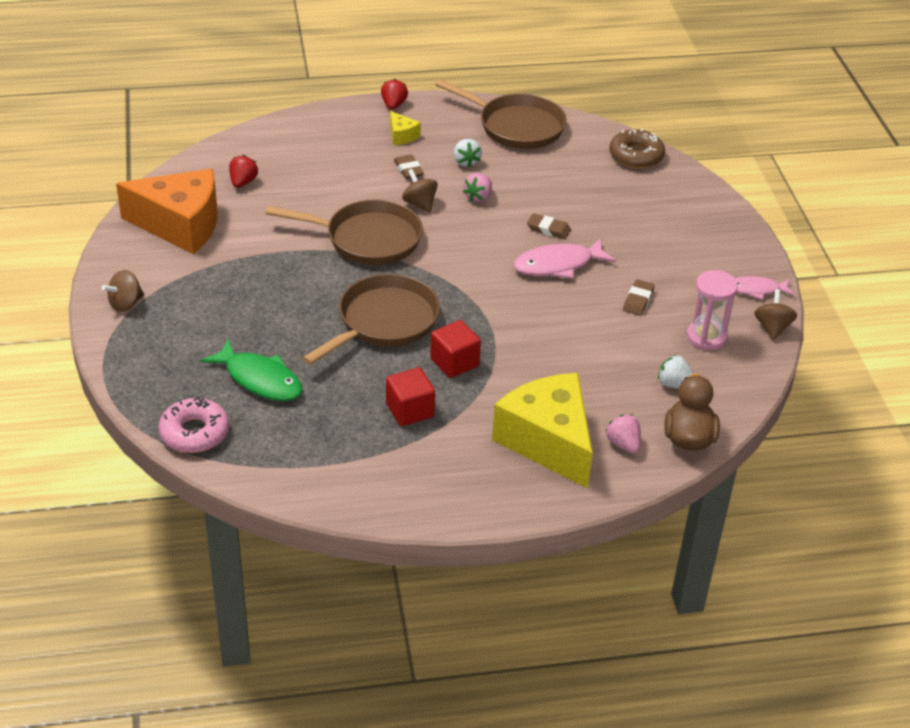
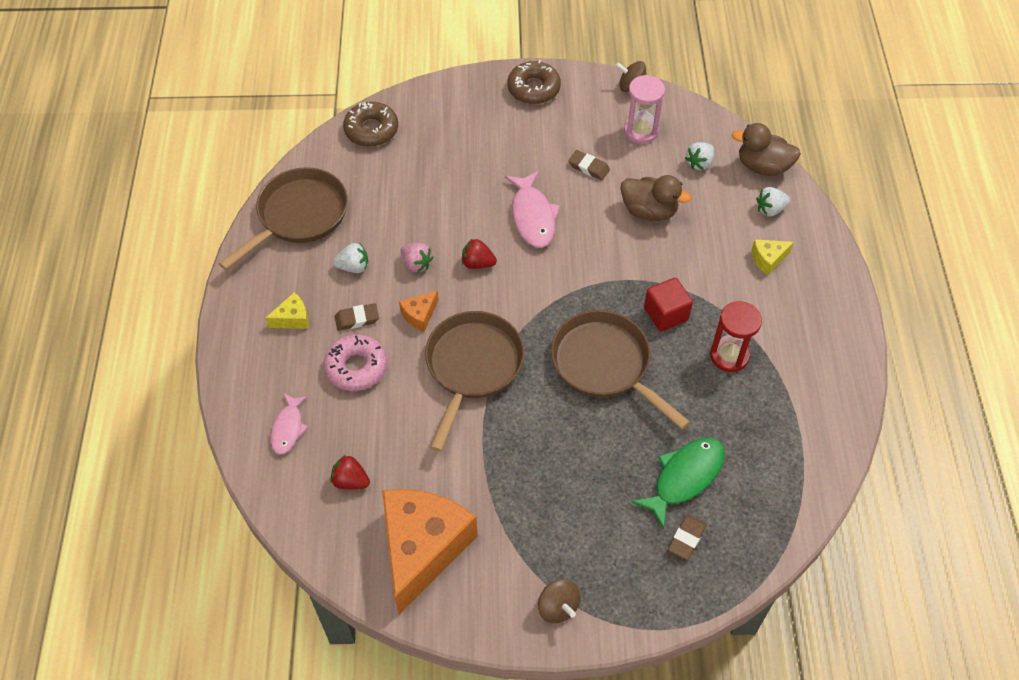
camera: 80 degrees left, 15 degrees up
(194, 433) = (760, 539): pink donut -> pink donut (356, 367)
(393, 105) = (230, 320): red strawberry -> red strawberry (477, 263)
(410, 410) = (729, 355): red cube -> red hourglass
(420, 204) = (419, 315): brown spinning top -> orange cheese
(548, 229) = (477, 215): brown eraser -> brown eraser (686, 538)
(548, 442) = (768, 259): yellow cheese -> yellow cheese, size x0.41
(590, 347) = (649, 211): none -> brown duck
(623, 444) = (770, 209): pink strawberry -> white strawberry
(737, 255) = (533, 88): none -> brown donut
(756, 290) = (581, 86): pink fish -> pink fish (288, 428)

